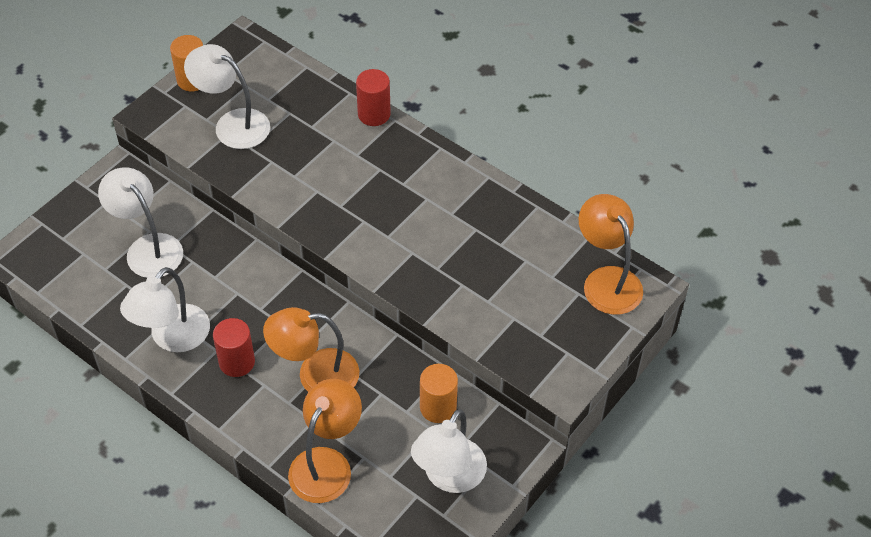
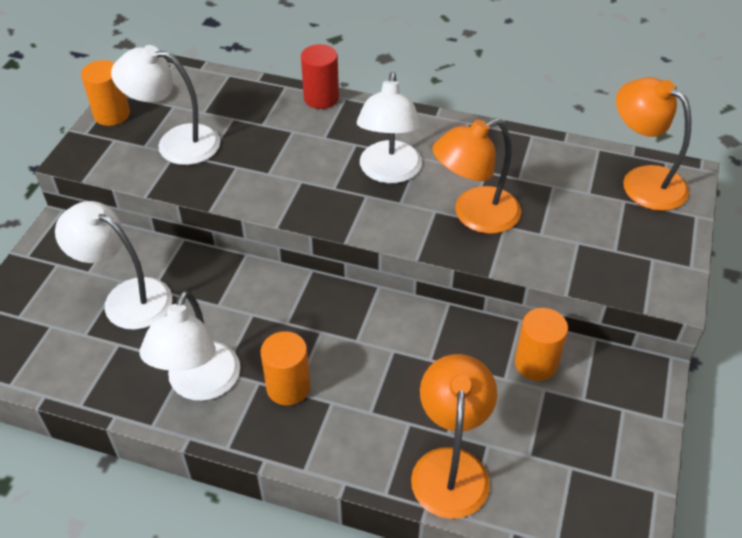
camera: 20 degrees left, 5 degrees down
(237, 362) = (288, 387): red cylinder -> orange cylinder
(315, 375) = (385, 372): orange lamp -> orange lamp (474, 215)
(449, 477) = (592, 433): white lamp -> white lamp (389, 172)

